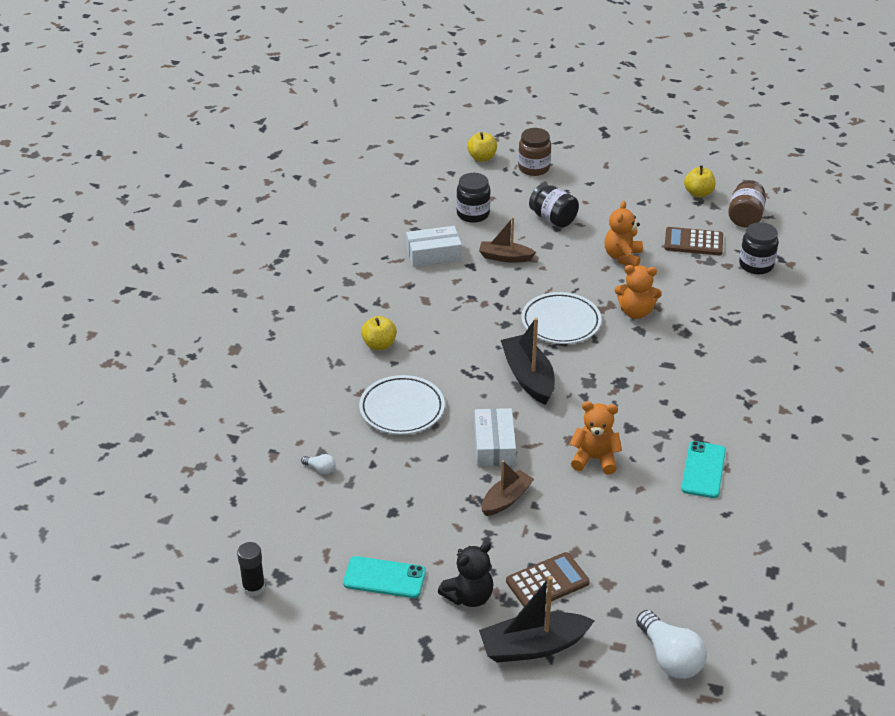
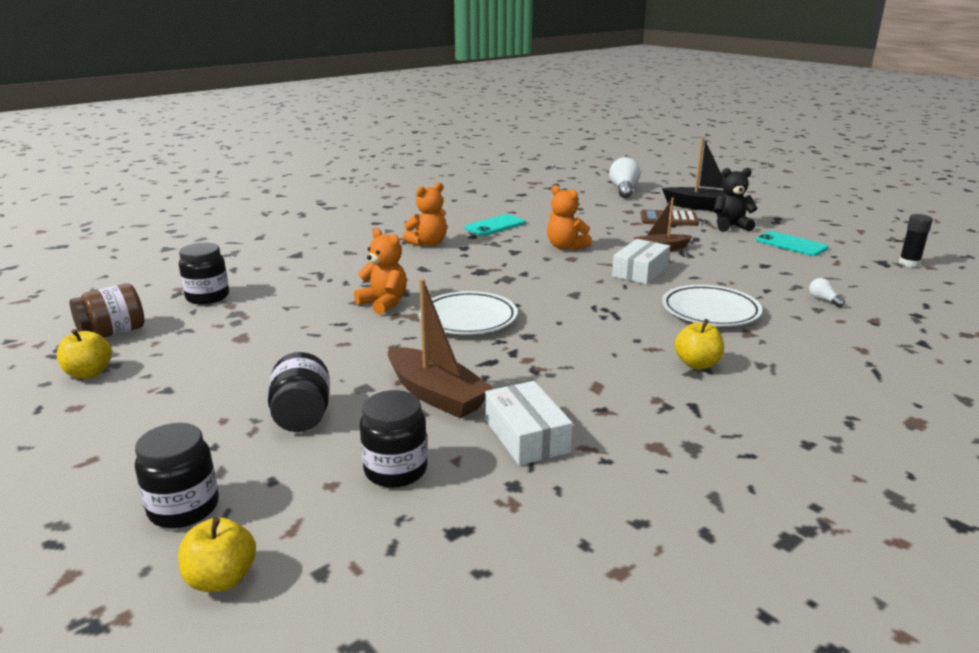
camera: 145 degrees left, 15 degrees down
(433, 254) = (526, 435): white box -> white box turned 45 degrees clockwise
(505, 257) = (436, 395): brown boat -> brown boat, size x1.54
(528, 377) = (557, 295): black boat -> none
(534, 168) = (184, 508): brown jar -> black jar
(623, 257) = (307, 346): orange teddy bear -> orange teddy bear (428, 243)
(693, 242) = (213, 332): brown calculator -> none

